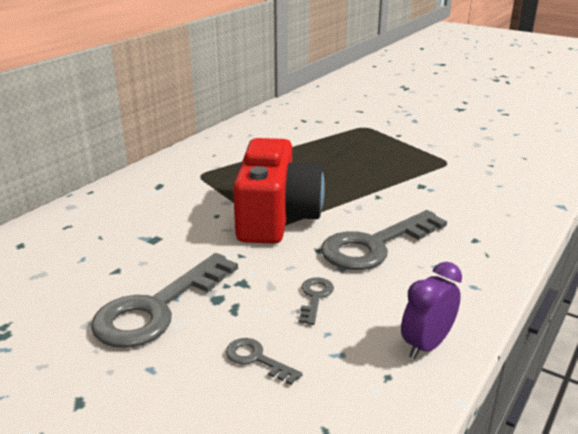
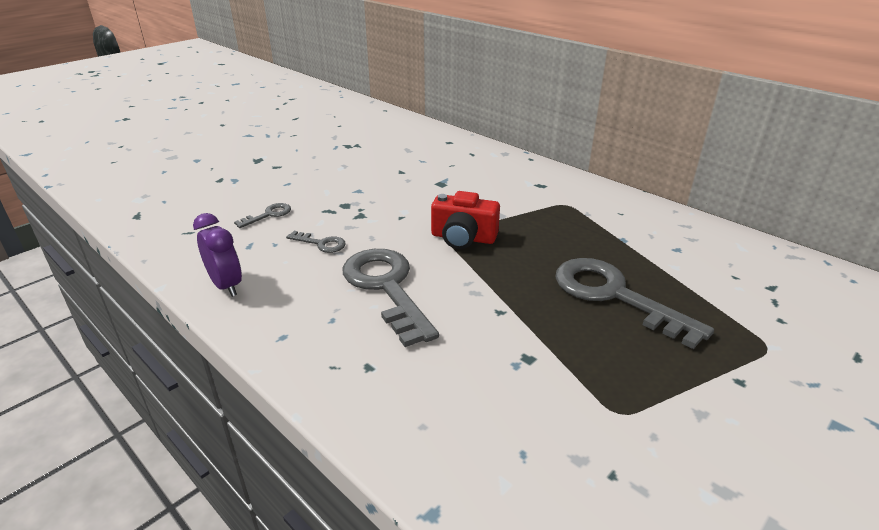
camera: 100 degrees right, 5 degrees up
(157, 308) = (346, 185): grey key -> grey key (614, 295)
(276, 217) = (463, 238): red camera -> red camera, size x0.57

